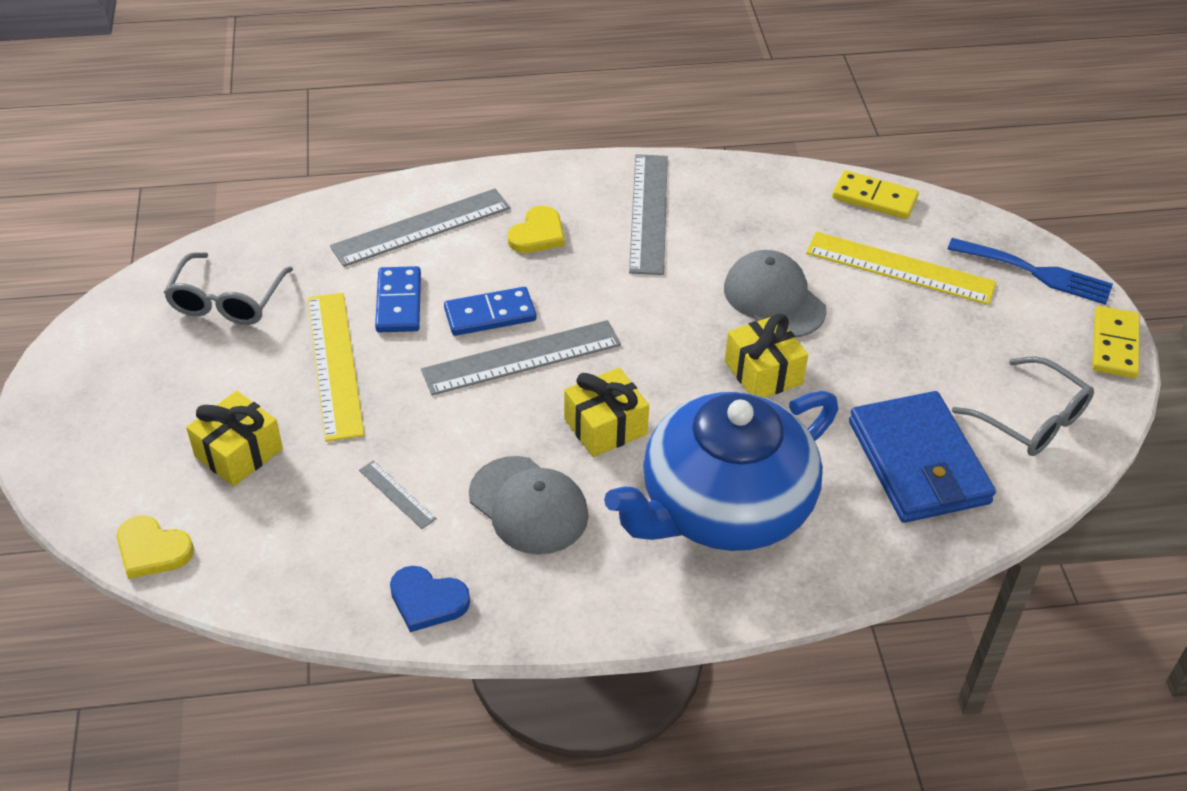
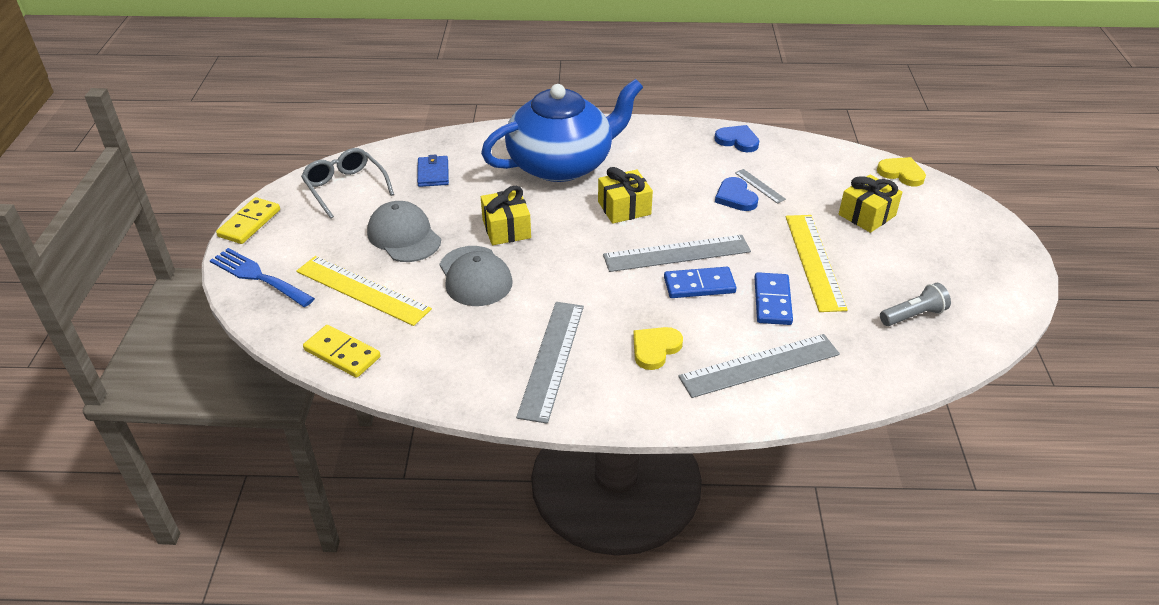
camera: 170 degrees left, 5 degrees down
(227, 301) = (913, 315): grey glasses -> grey flashlight
(437, 466) = (735, 197): none -> blue heart
(528, 505) = (678, 174): grey cap -> grey cap (404, 236)
(918, 462) = (433, 173): blue wallet -> blue wallet, size x0.49

